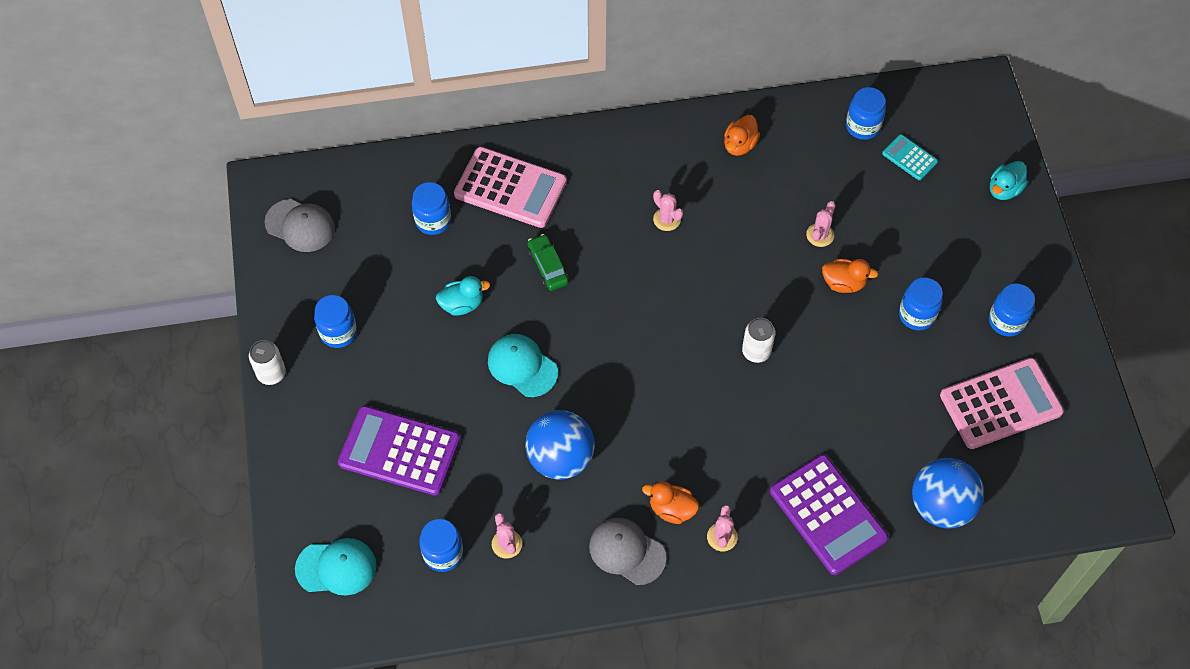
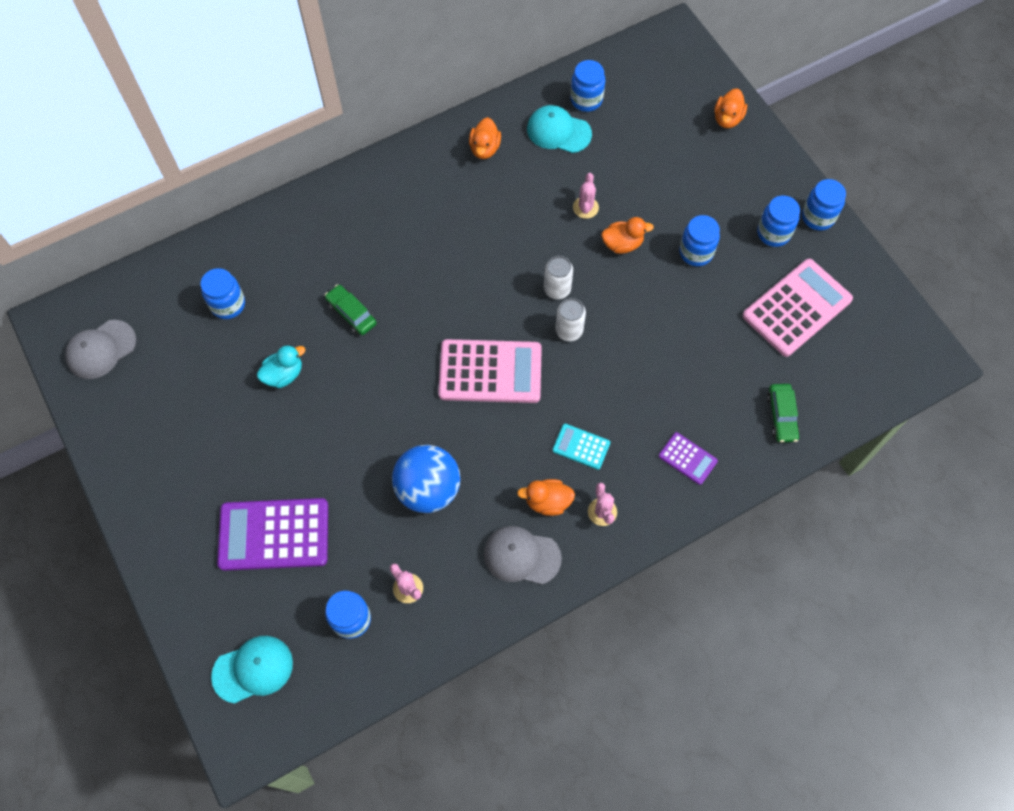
camera: 20 degrees left, 5 degrees up
(271, 373) = (122, 501): white can -> white can (557, 289)
(300, 226) = (101, 349): grey cap -> grey cap turned 135 degrees clockwise
(338, 332) = (174, 440): blue jar -> blue jar (818, 217)
(510, 188) = (290, 252): pink calculator -> pink calculator (490, 372)
(522, 366) = (361, 414): turquoise cap -> turquoise cap (558, 131)
(667, 219) = (444, 236): pink cactus -> none
(827, 515) = (687, 458): purple calculator -> purple calculator, size x0.49
(909, 157) = (637, 115): turquoise calculator -> turquoise calculator (581, 446)
(941, 506) = (781, 416): blue ball -> green car
(1004, 189) = (727, 118): turquoise duck -> orange duck

